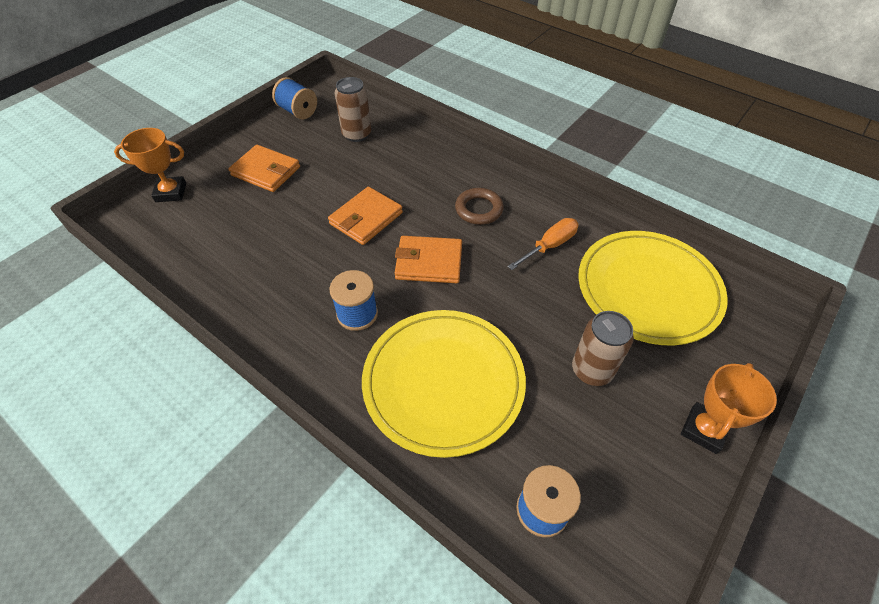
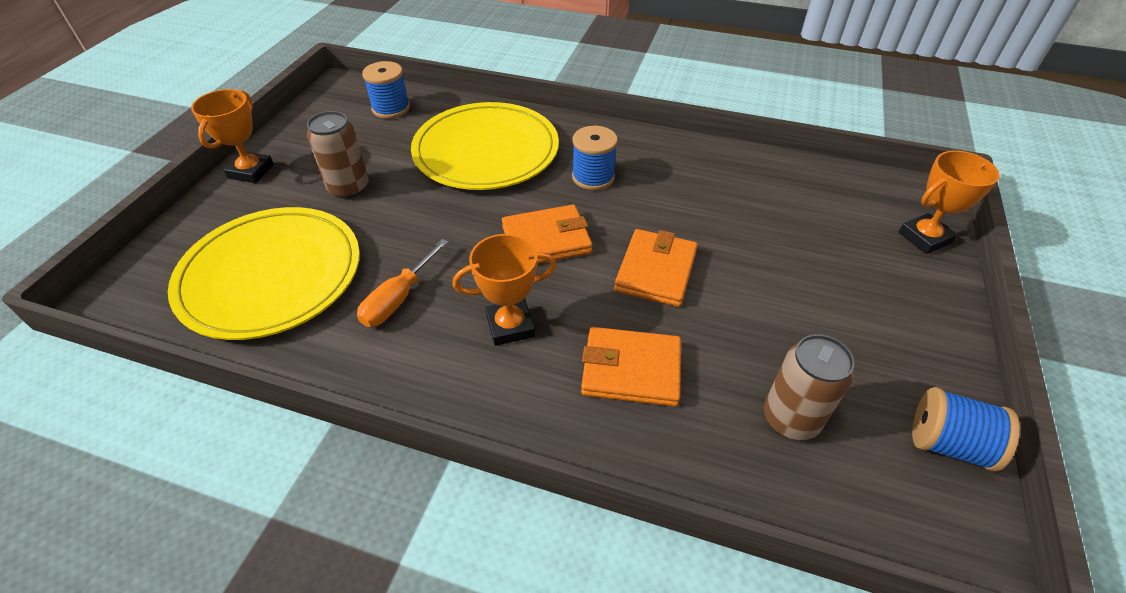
camera: 160 degrees right, 5 degrees down
(266, 171) = (851, 300): orange wallet -> orange wallet (631, 370)
(479, 209) = (510, 326): brown ring -> orange trophy

